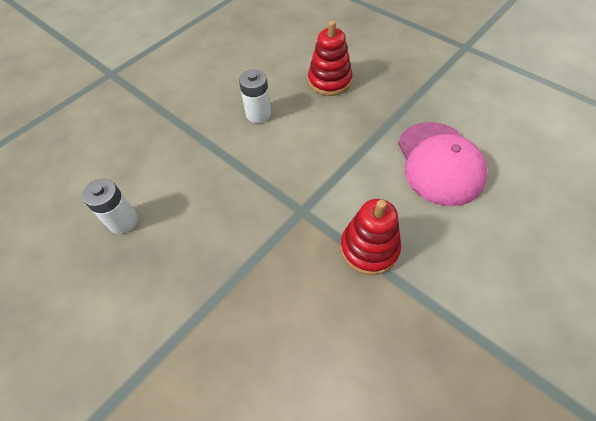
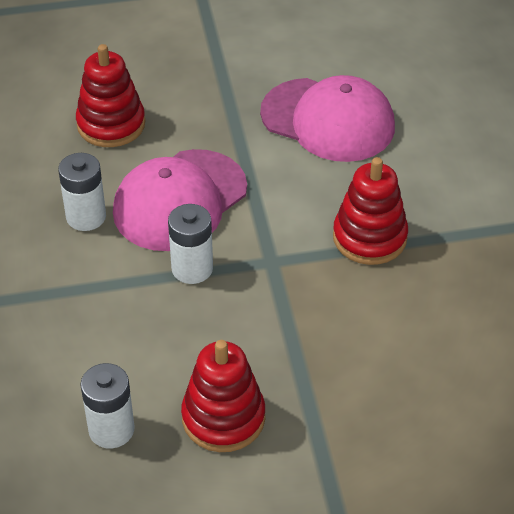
camera: 55 degrees left, 10 degrees down
(165, 267) = (223, 418): none -> red stacking toy
(263, 179) = (192, 269): none -> white battery
(306, 141) = (180, 200): none -> pink cap

